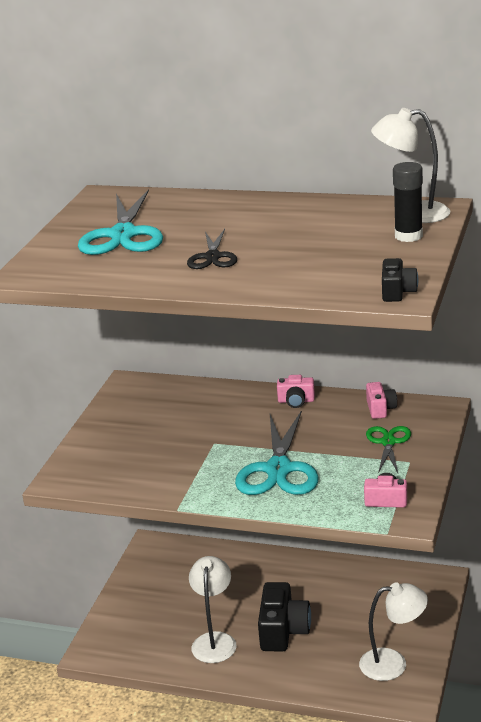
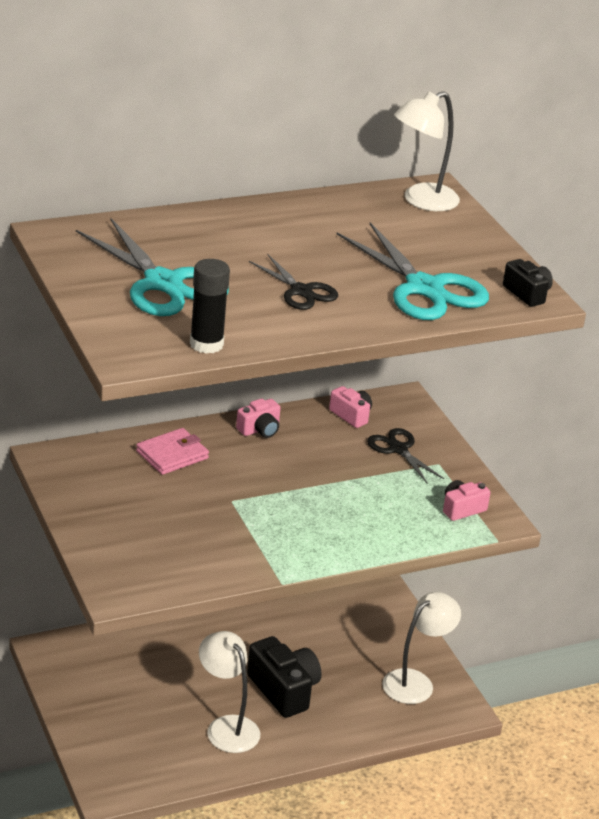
camera: 45 degrees left, 5 degrees up
(211, 402) = (172, 455): none -> pink wallet
(278, 469) = (330, 509): turquoise scissors -> turquoise scissors (424, 288)
(388, 442) = (398, 449): green scissors -> black scissors
(408, 236) = (453, 228): black glue stick -> black glue stick (206, 344)

